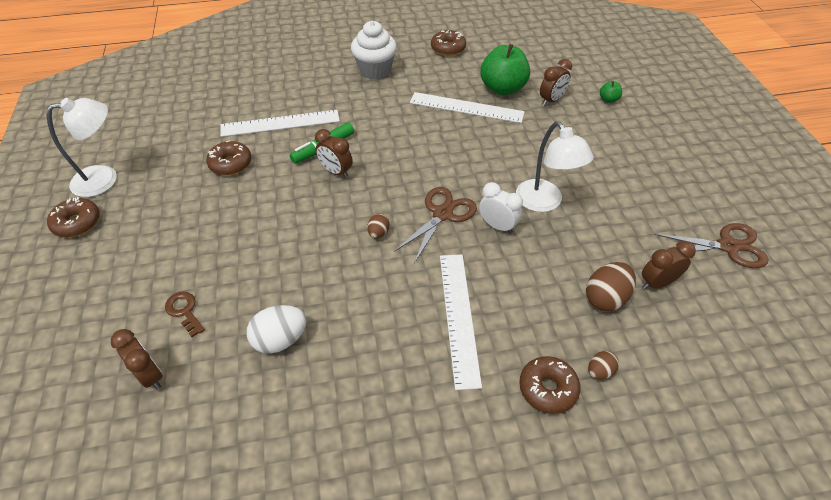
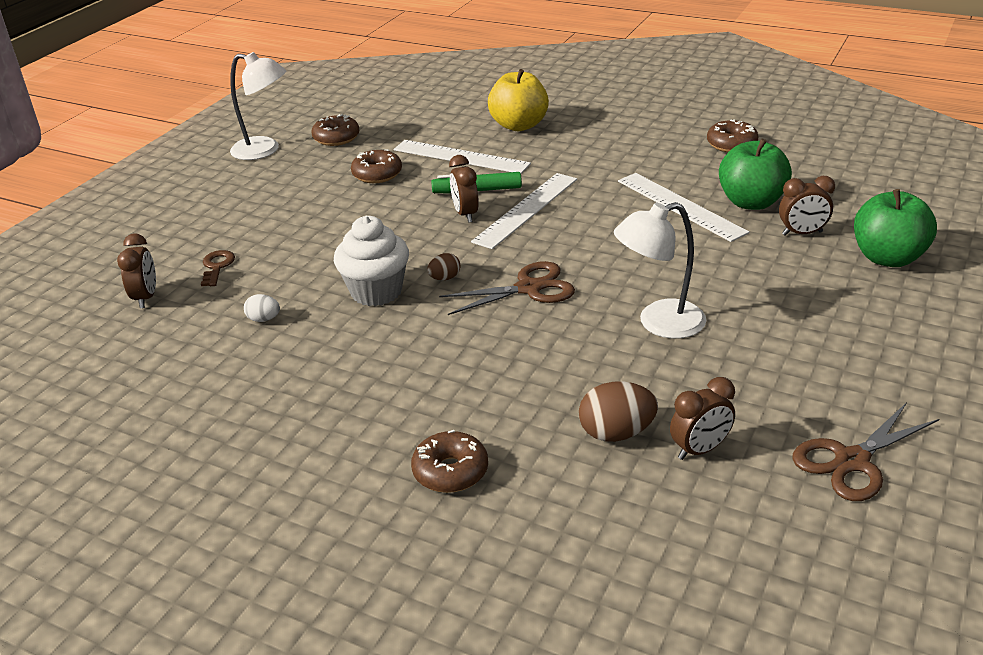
camera: 40 degrees right, 15 degrees down
(77, 223) = (210, 174): brown donut -> brown donut (336, 138)
(280, 340) = (264, 319): white egg -> white egg, size x0.56
(295, 80) = (519, 125): none -> yellow apple
(375, 70) = (616, 141): white cupcake -> white cupcake (376, 292)
(459, 317) = (438, 375): white ruler -> white ruler (526, 210)
(497, 226) = (575, 321): white clock -> none
(544, 202) = (659, 323): white lamp -> white lamp turned 60 degrees clockwise
(599, 371) = (523, 487): brown egg -> none
(608, 99) = (888, 258): green apple -> green apple, size x2.28
(657, 283) = (700, 450): brown clock -> brown clock turned 135 degrees clockwise
(727, 246) = (852, 461): brown scissors -> brown scissors turned 105 degrees clockwise

